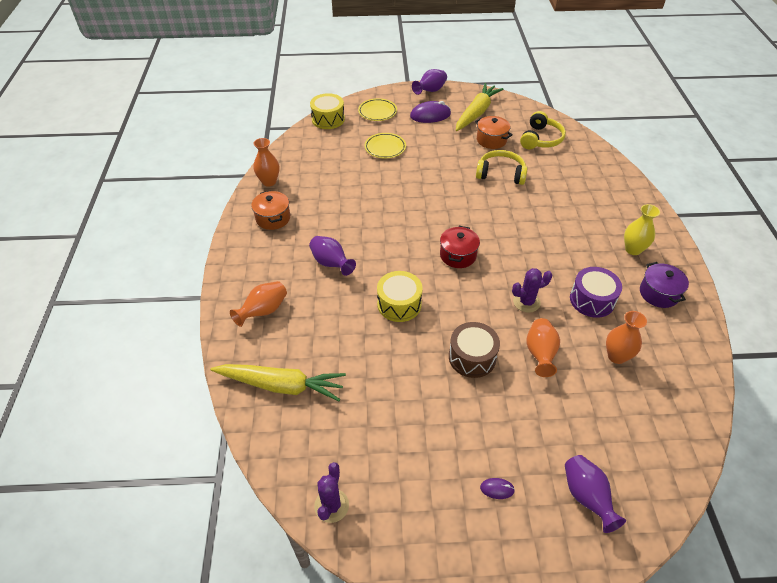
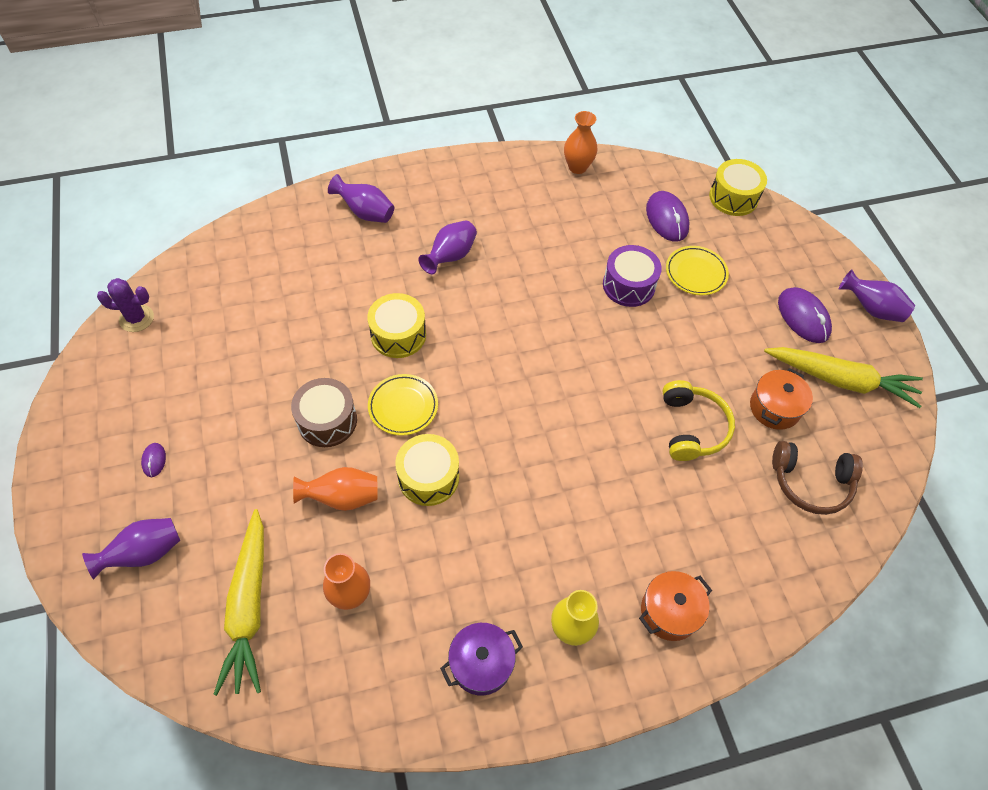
camera: 75 degrees right, 10 degrees up
(263, 311) = (365, 212): orange vase -> purple vase
(273, 218) = (512, 186): orange pot -> orange pot (669, 611)
(281, 385) = (269, 250): yellow carrot -> yellow carrot (249, 607)
(335, 150) = (667, 218): none -> purple mouse
(377, 112) = (779, 250): yellow plate -> yellow plate (403, 407)
(458, 255) = (497, 388): red pot -> none
(526, 302) = (428, 477): purple cactus -> yellow drum
(541, 139) = (810, 482): yellow headphones -> brown headphones
(592, 300) = (448, 563): purple drum -> purple drum (628, 285)

